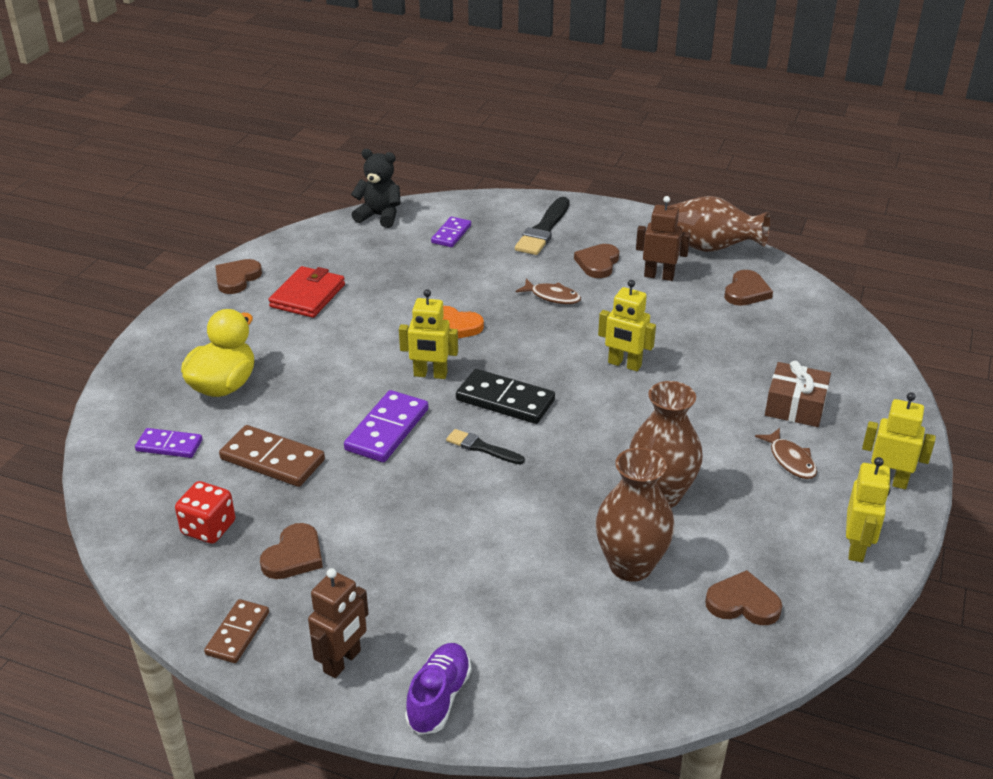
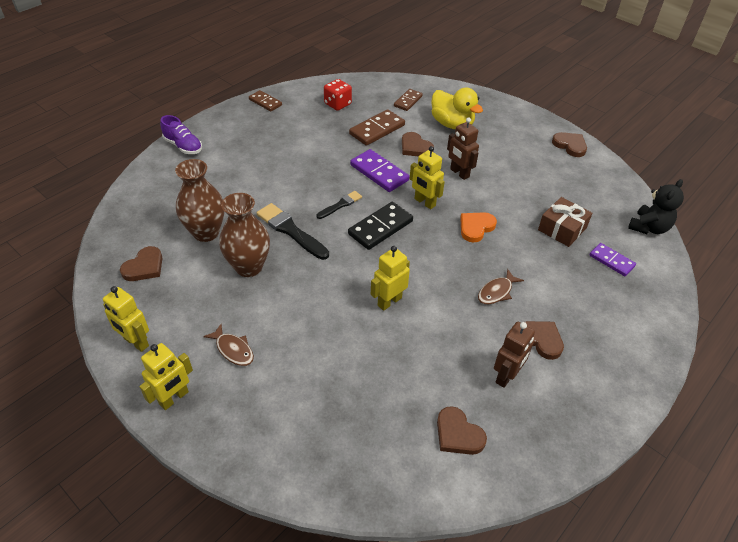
camera: 110 degrees right, 10 degrees up
(169, 445) = (408, 101): purple domino -> brown domino
(294, 556) = (301, 124): brown heart -> brown heart (415, 147)
(307, 296) = (539, 170): red wallet -> none
(342, 661) = (226, 125): brown robot -> brown robot (459, 173)
(430, 374) = (424, 202): yellow robot -> yellow robot turned 75 degrees counterclockwise
(543, 230) = (608, 322): black brush -> black brush (290, 230)
(710, 248) = (546, 442): brown vase -> none
(790, 460) = (233, 350): brown fish -> brown fish turned 135 degrees counterclockwise
(795, 406) = (285, 385): brown gift -> brown gift (562, 229)

